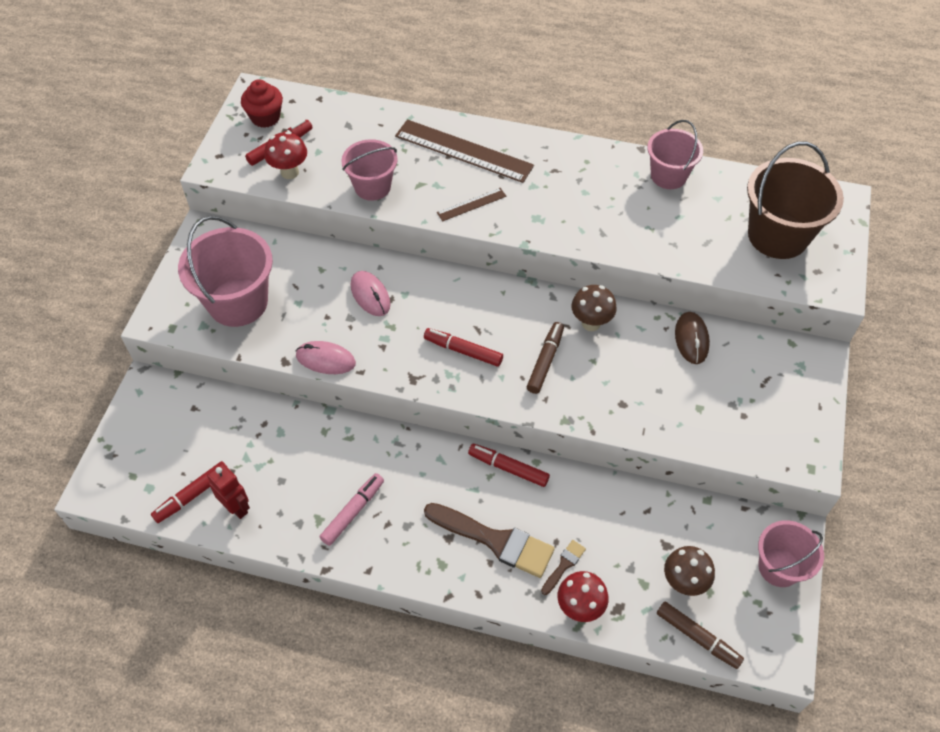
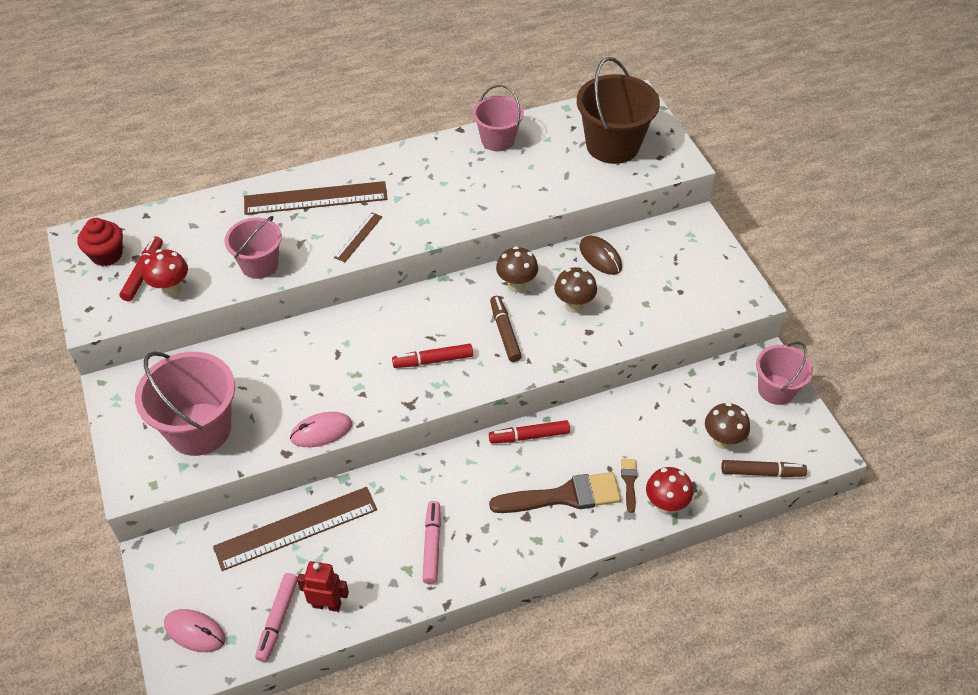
camera: 35 degrees left, 5 degrees down
(192, 495) = (278, 620): red marker -> pink marker
(262, 429) = (296, 528): none -> brown ruler
(370, 295) = (317, 359): pink mouse -> pink mouse (195, 632)
(628, 371) = (574, 305): none -> brown mushroom

